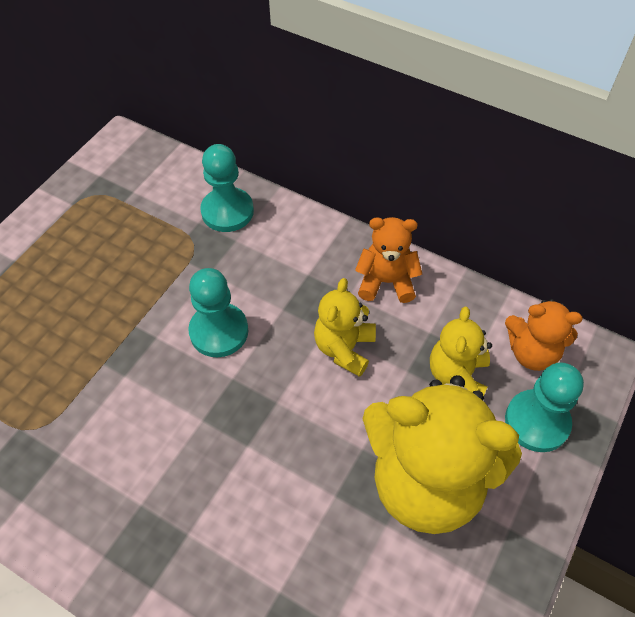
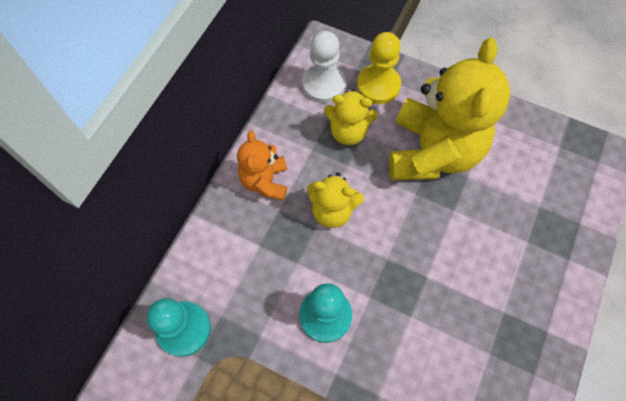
camera: 95 degrees left, 10 degrees up
(532, 352) = (323, 84): orange teddy bear -> white pawn
(537, 422) = (378, 85): turquoise pawn -> yellow pawn

